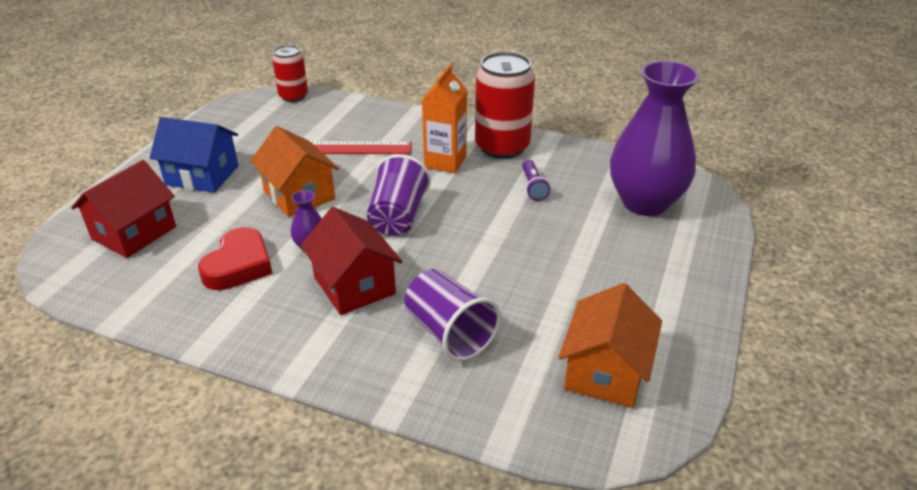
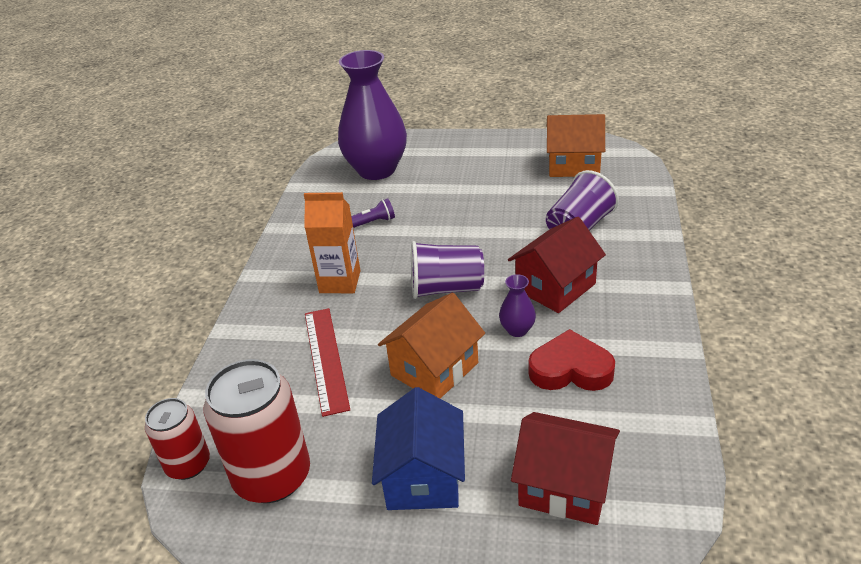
camera: 100 degrees left, 0 degrees up
(502, 147) = (302, 252): red can -> red can (272, 476)

